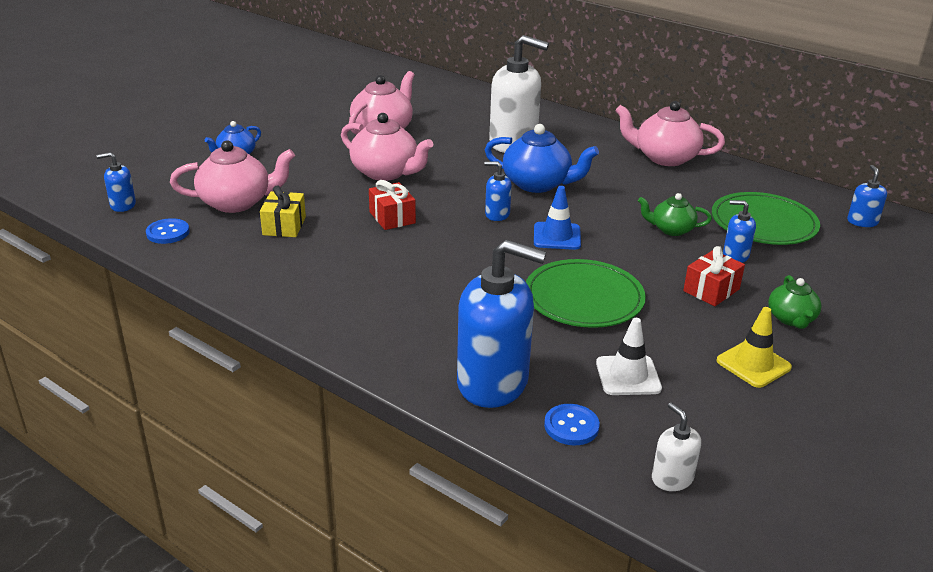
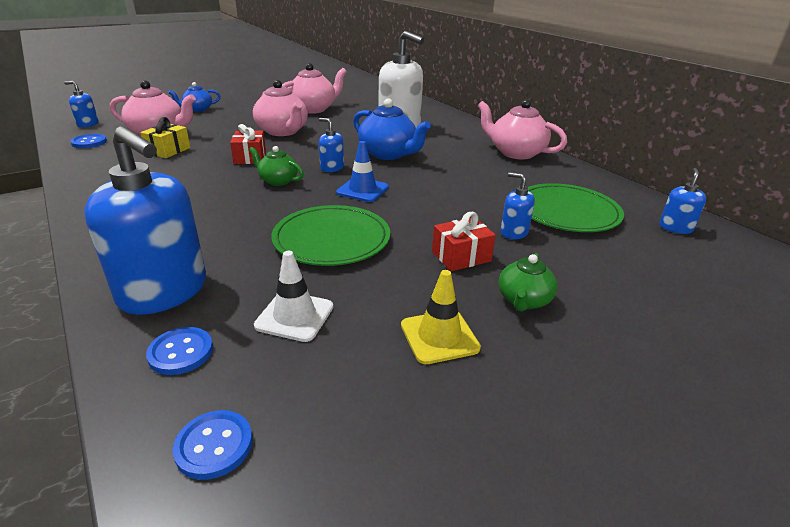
camera: 20 degrees right, 0 degrees up
(671, 229) = (470, 202): green teapot -> green teapot (278, 181)
(672, 478) = (214, 445): white soap dispenser -> blue button

